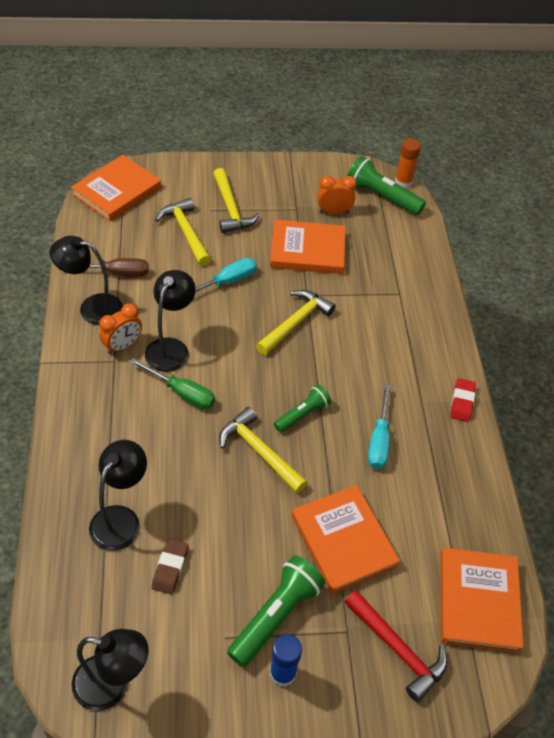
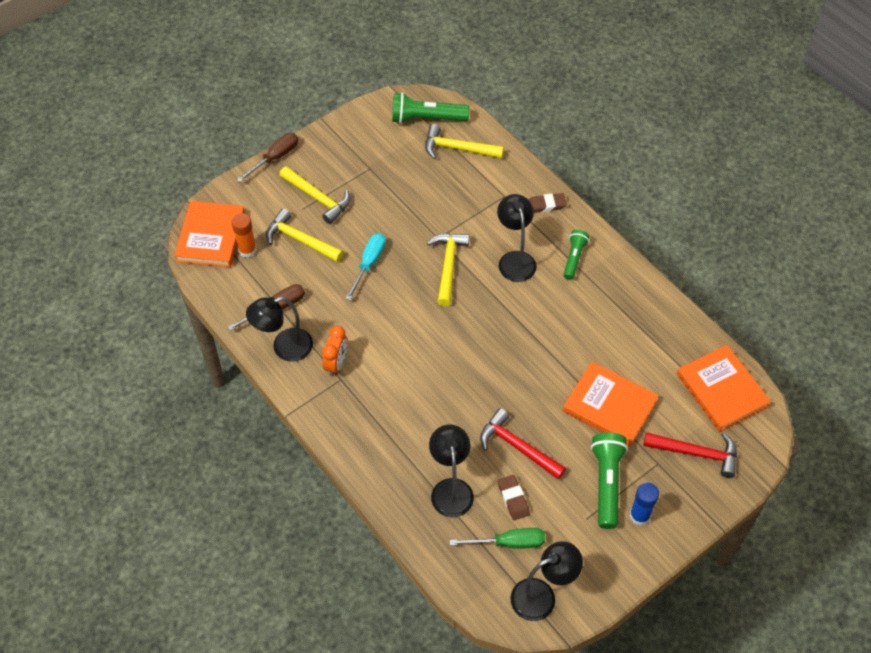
camera: 30 degrees left, 5 degrees up
(171, 348) = (374, 342): black lamp -> black lamp (515, 259)
(182, 392) = (412, 372): green screwdriver -> green screwdriver (508, 543)
(218, 521) = (517, 447): none -> red hammer
(224, 161) = (275, 158): none -> brown screwdriver
(259, 451) = (504, 380): yellow hammer -> yellow hammer (457, 148)
(302, 414) = (511, 334): green flashlight -> green flashlight (574, 258)
(307, 250) = (408, 200): orange book -> none
(334, 212) = (401, 154): orange clock -> none
(379, 440) = (577, 320): turquoise screwdriver -> none
(403, 182) = (433, 95): orange glue stick -> orange glue stick (247, 250)
(433, 322) = (546, 205): none -> brown eraser
(462, 402) = (611, 256): red eraser -> none

